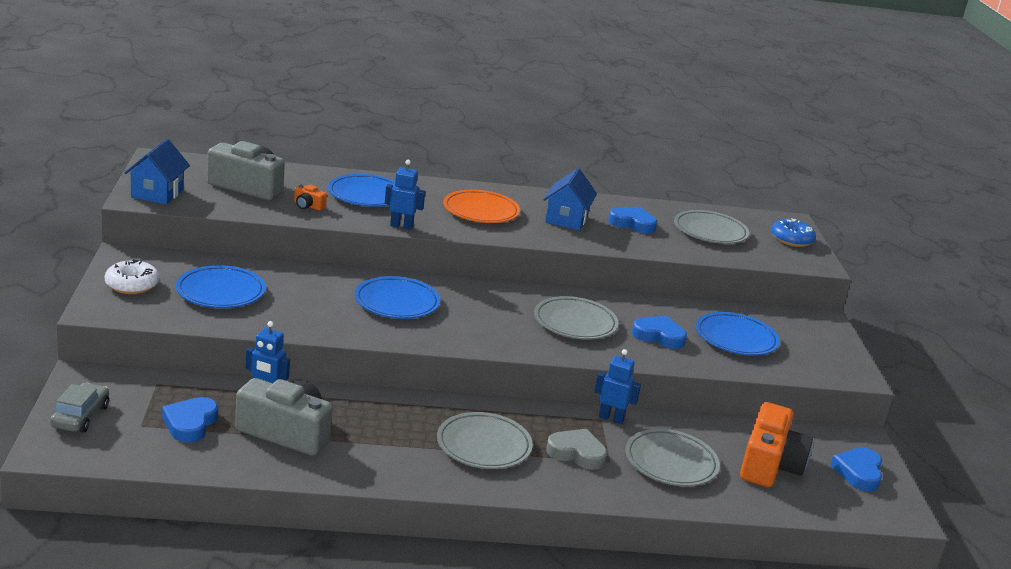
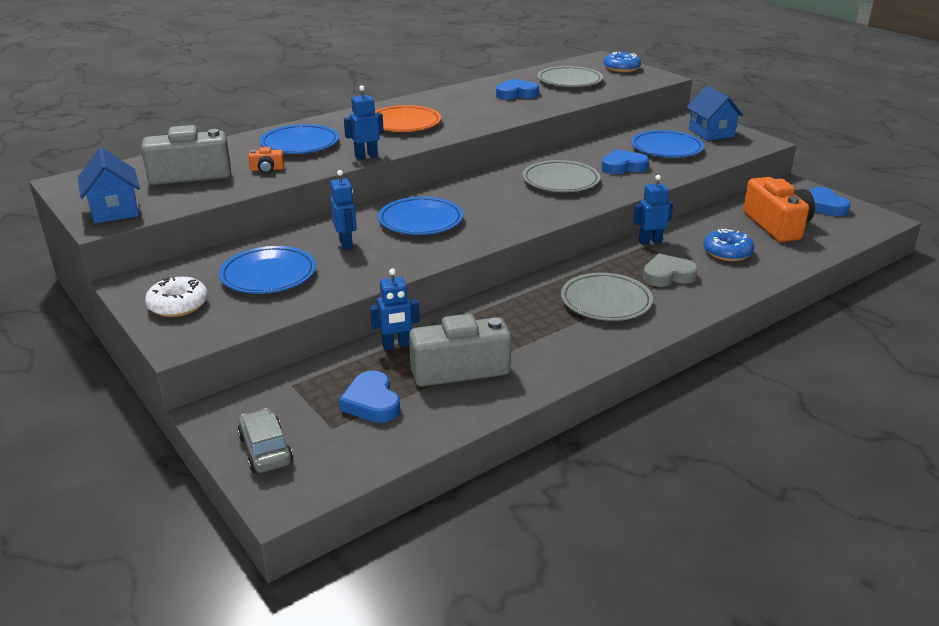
camera: 30 degrees left, 5 degrees up
(311, 294) = (346, 244): none -> blue robot
(566, 219) = (470, 107): blue house -> blue house (711, 133)
(671, 462) = (727, 252): grey plate -> blue donut

